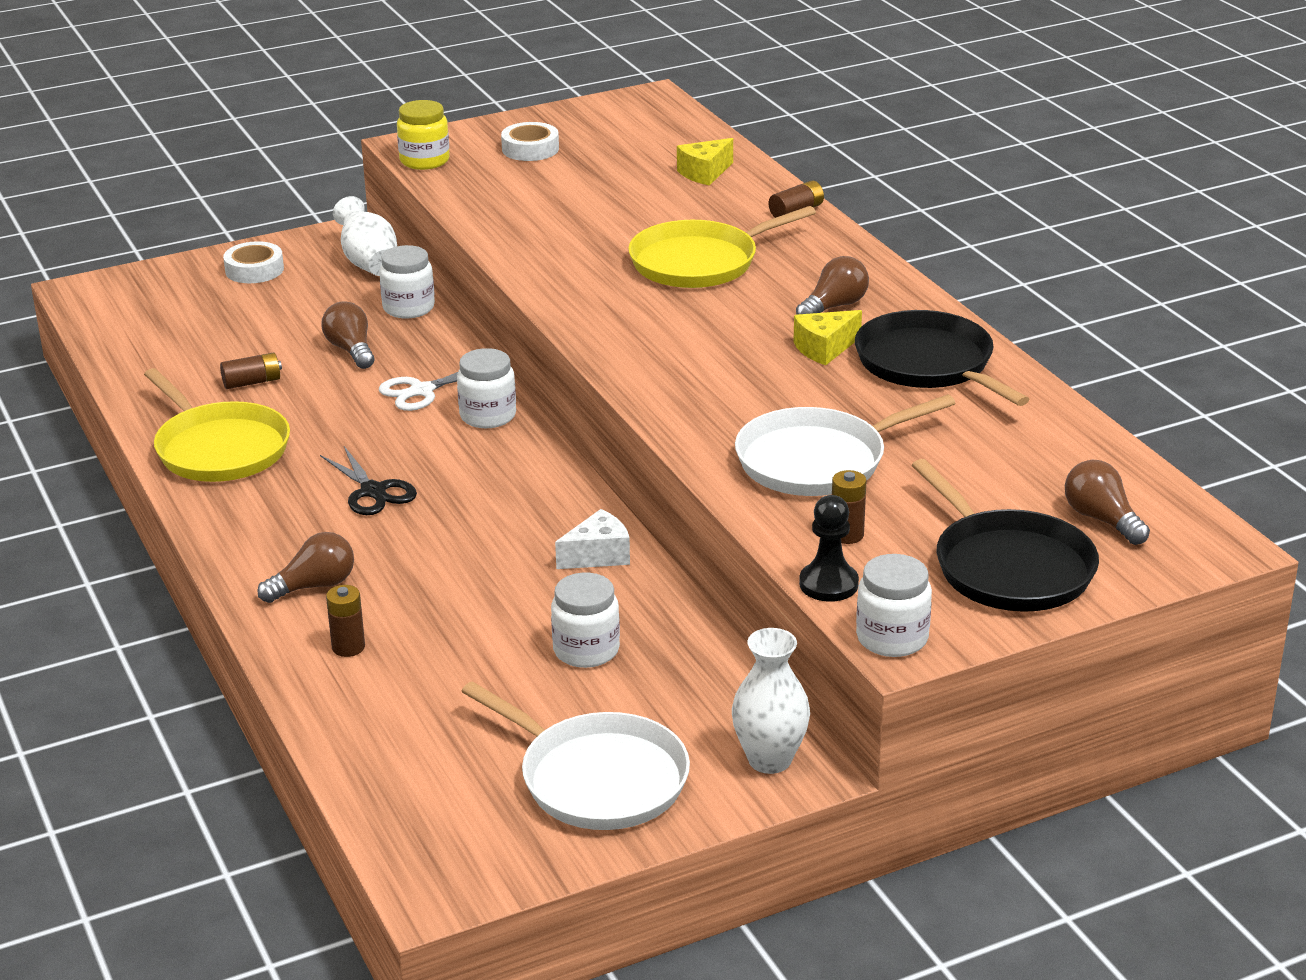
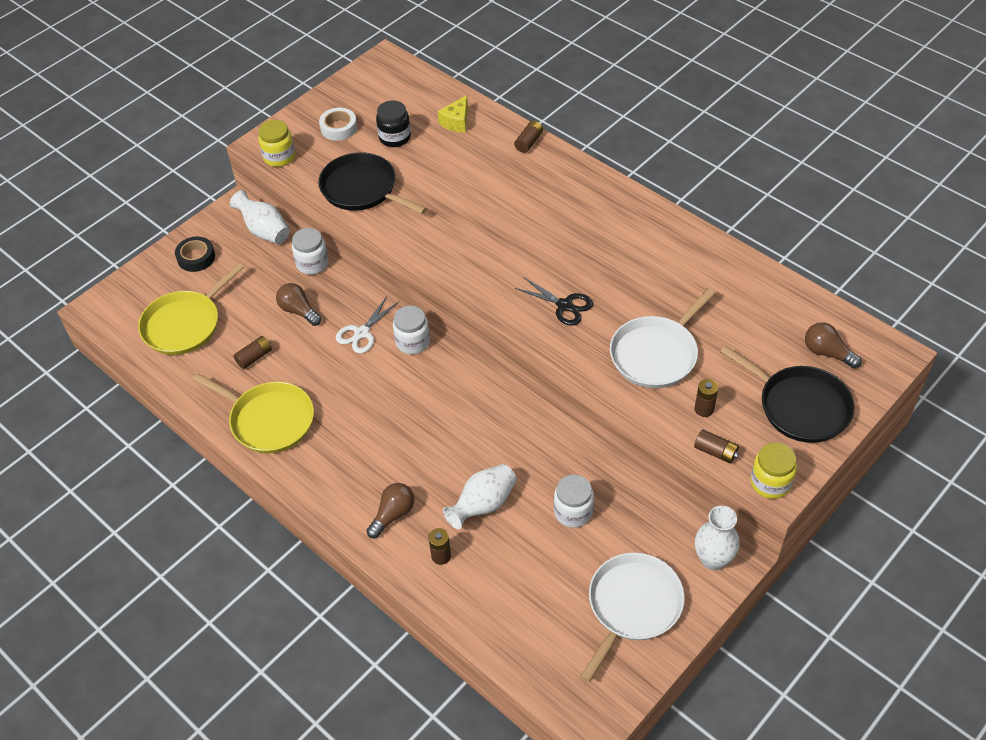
camera: 20 degrees left, 20 degrees up
(254, 270) = (196, 257): white tape -> black tape
(373, 491) = (382, 426): black scissors -> black scissors (564, 305)
(455, 609) = (483, 505): none -> white vase
(597, 778) = (632, 606): white pan -> white pan turned 75 degrees counterclockwise
(598, 555) = (538, 435): white cheese -> none
(602, 172) = (395, 137): none -> black jar
(699, 262) = (498, 204): yellow pan -> yellow pan (185, 324)
(824, 349) = (609, 258): yellow cheese -> none
(828, 584) = (715, 452): black pawn -> brown battery
(834, 306) = (595, 220): brown light bulb -> none
(892, 638) = (770, 482): white jar -> yellow jar
(928, 364) = (672, 254): black pan -> black pan (362, 189)

